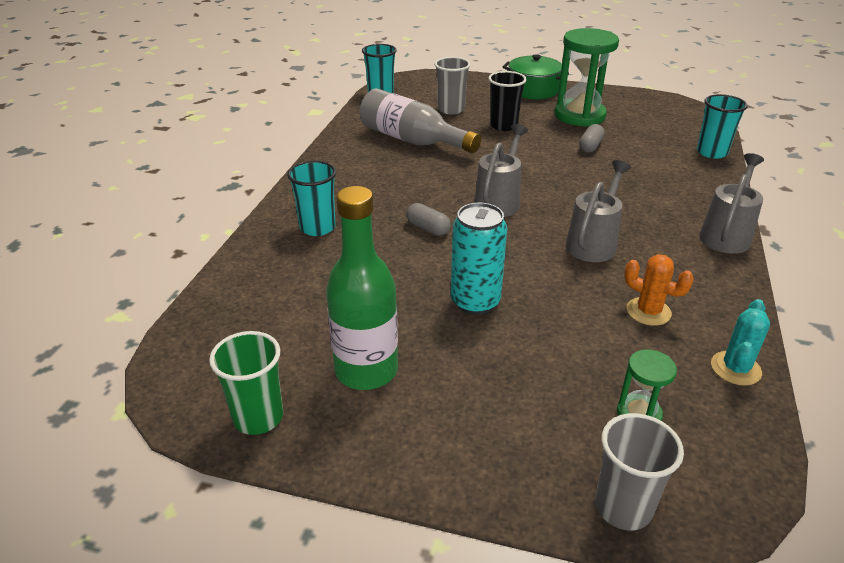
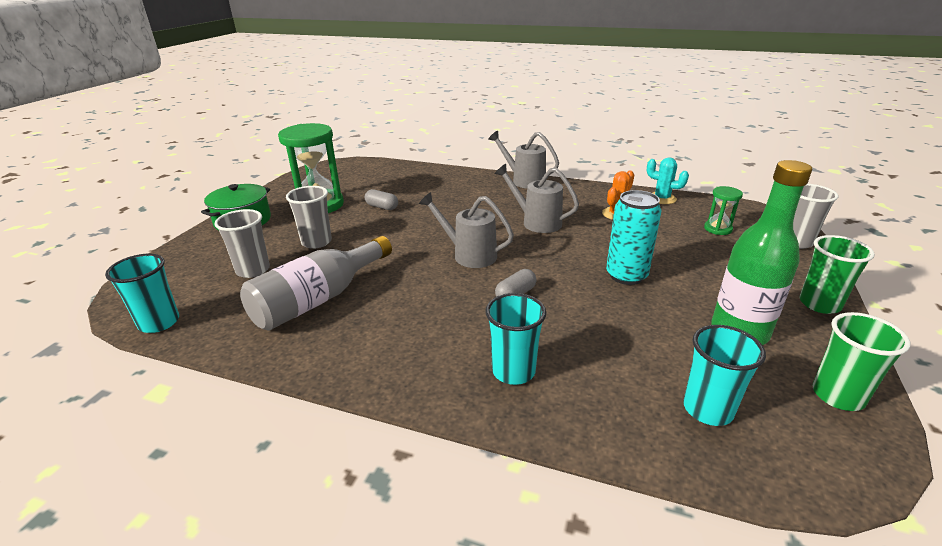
camera: 85 degrees left, 5 degrees down
(428, 467) = (819, 304): none -> green cup
(503, 126) = (316, 242): black cup -> grey cup
(711, 152) = (411, 168): turquoise cup -> turquoise cup (708, 409)

